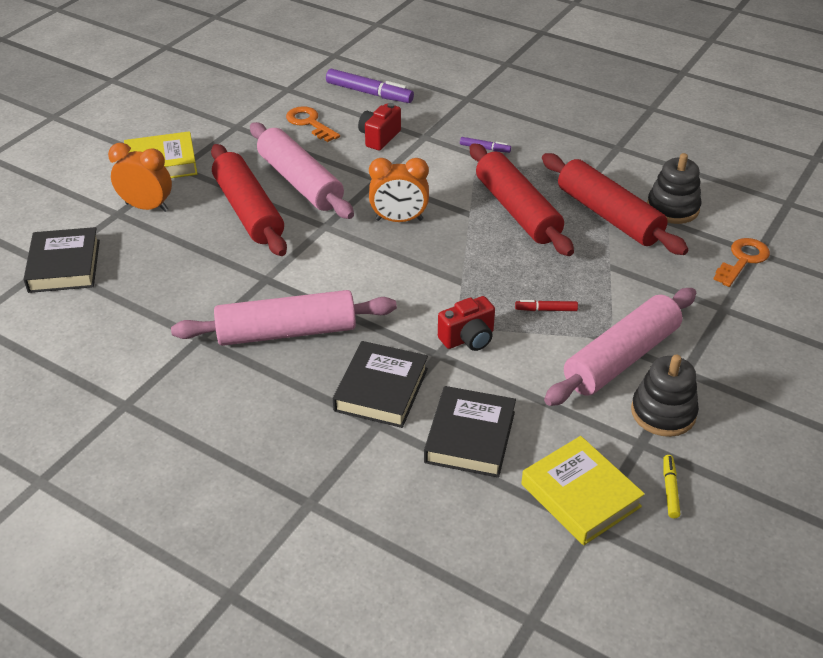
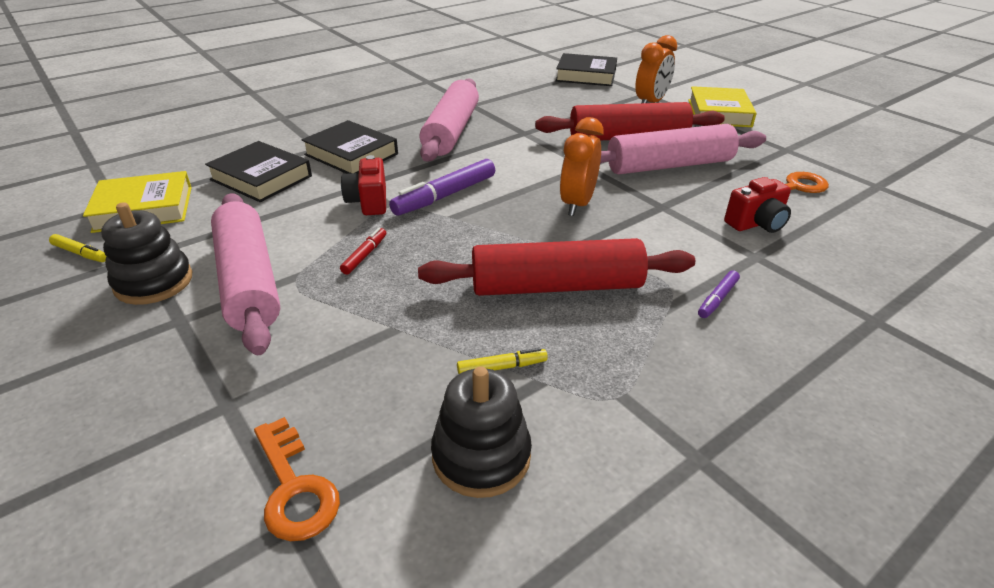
camera: 110 degrees right, 5 degrees down
(369, 93) = (877, 237): purple marker -> purple marker (445, 196)
(379, 137) = (756, 224): red camera -> red camera turned 105 degrees clockwise
(608, 215) = (502, 367): red rolling pin -> yellow marker

